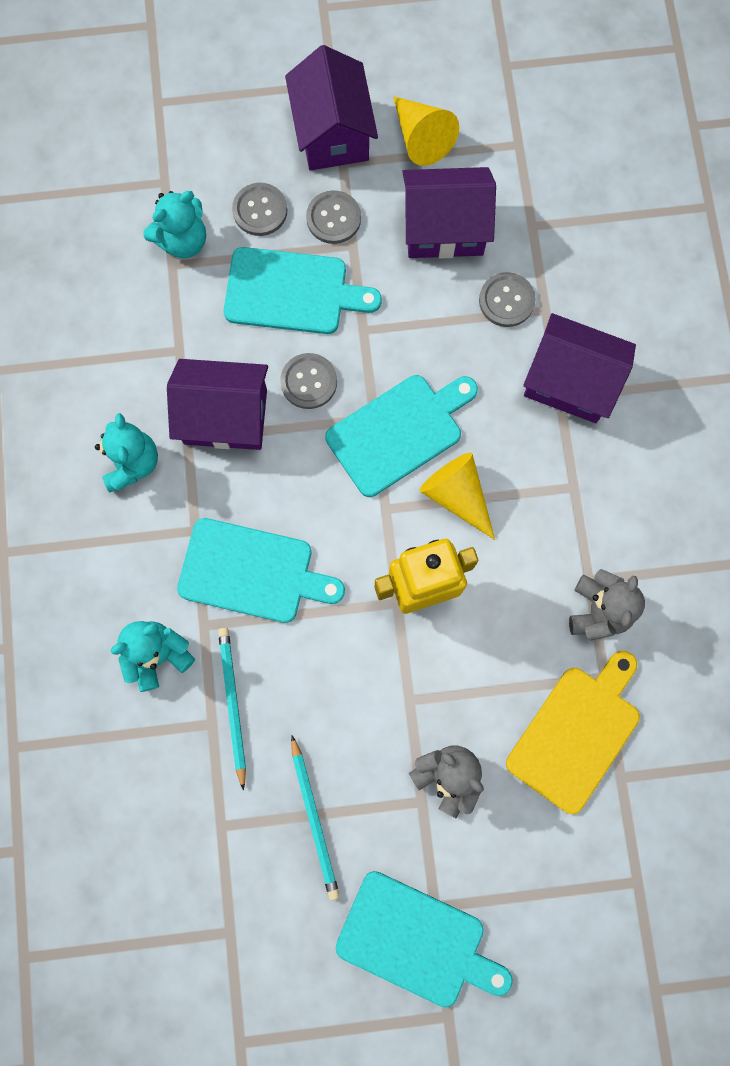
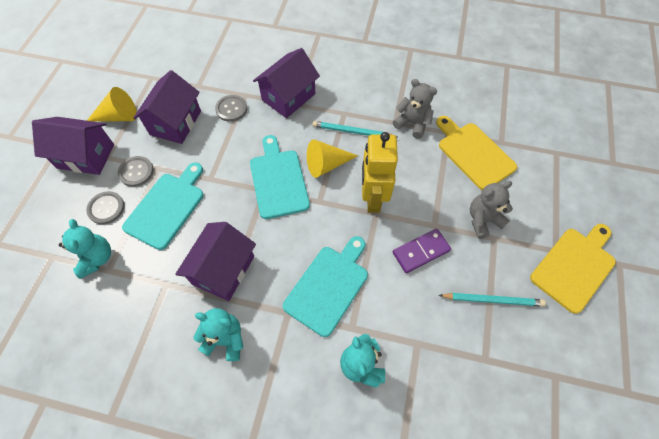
camera: 70 degrees left, 15 degrees down
(232, 704) = (408, 326): turquoise pencil -> turquoise pencil (352, 132)
(309, 382) = (226, 216): grey button -> none
(355, 691) = (421, 251): none -> purple domino
(417, 941) = (574, 266): turquoise cutting board -> yellow cutting board

